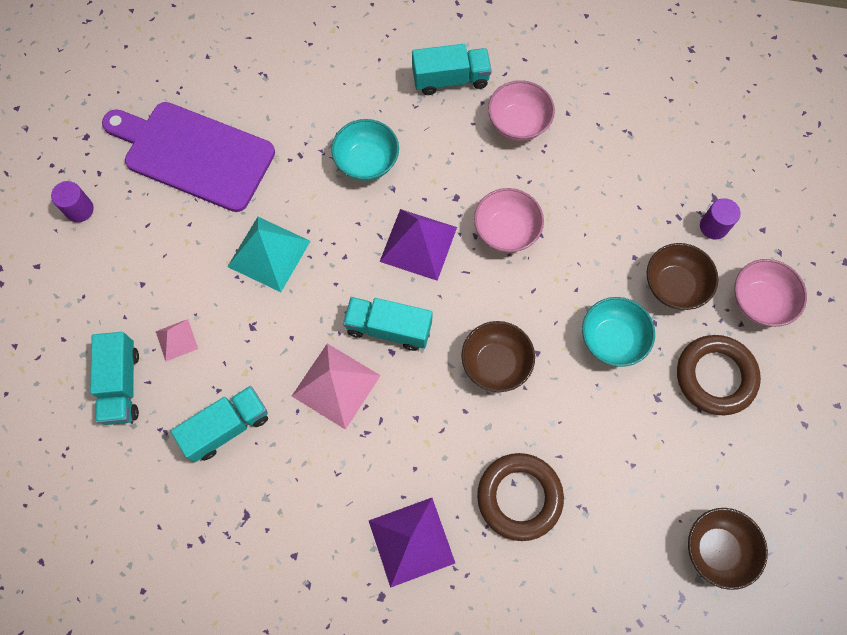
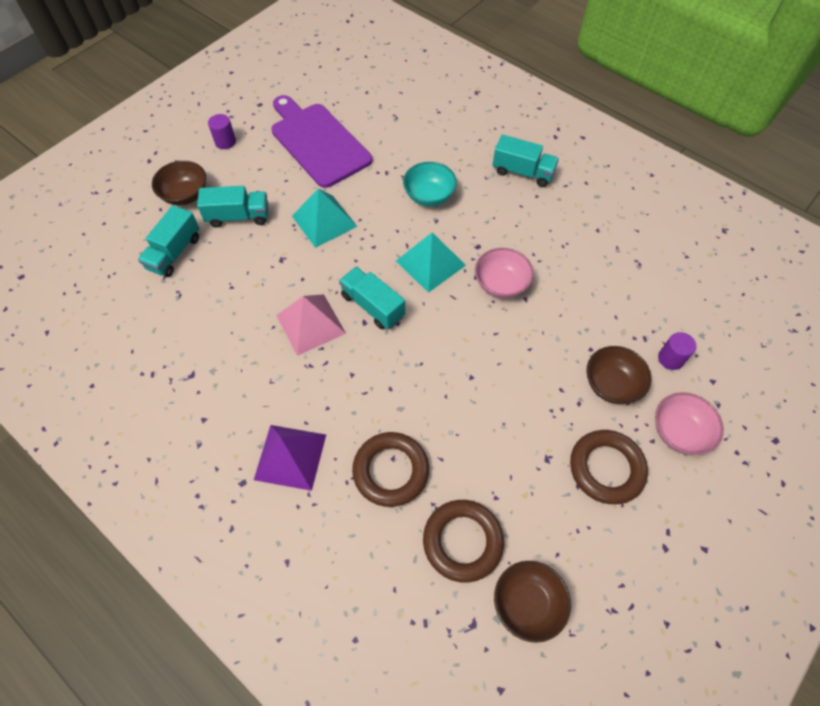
camera: 30 degrees right, 10 degrees down
(176, 340) = (228, 243): pink pyramid -> none
(227, 427) = (220, 312): turquoise truck -> turquoise truck (238, 216)
(418, 244) = (430, 263): purple pyramid -> turquoise pyramid
(495, 363) = (434, 368): brown bowl -> brown bowl (185, 195)
(518, 123) = (555, 220): pink bowl -> none
(612, 339) = (536, 397): turquoise bowl -> none
(628, 526) = (462, 541): none -> brown ring

